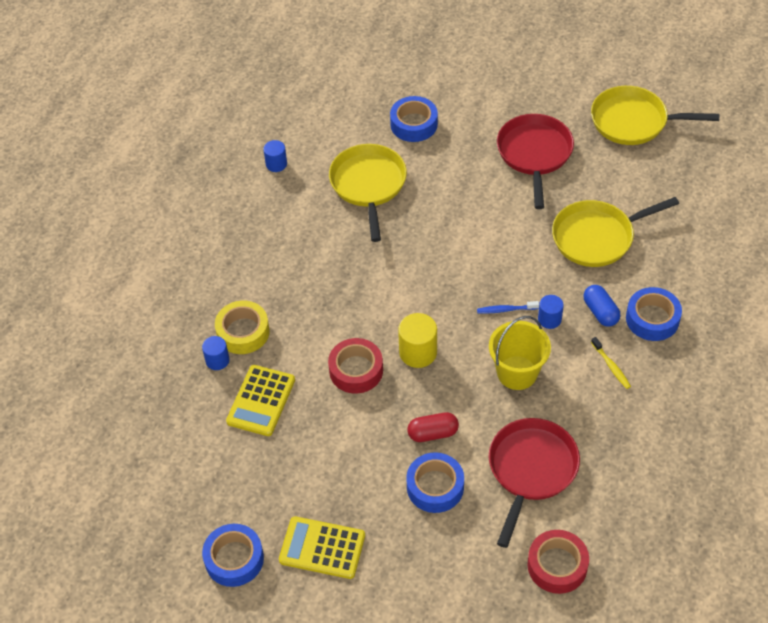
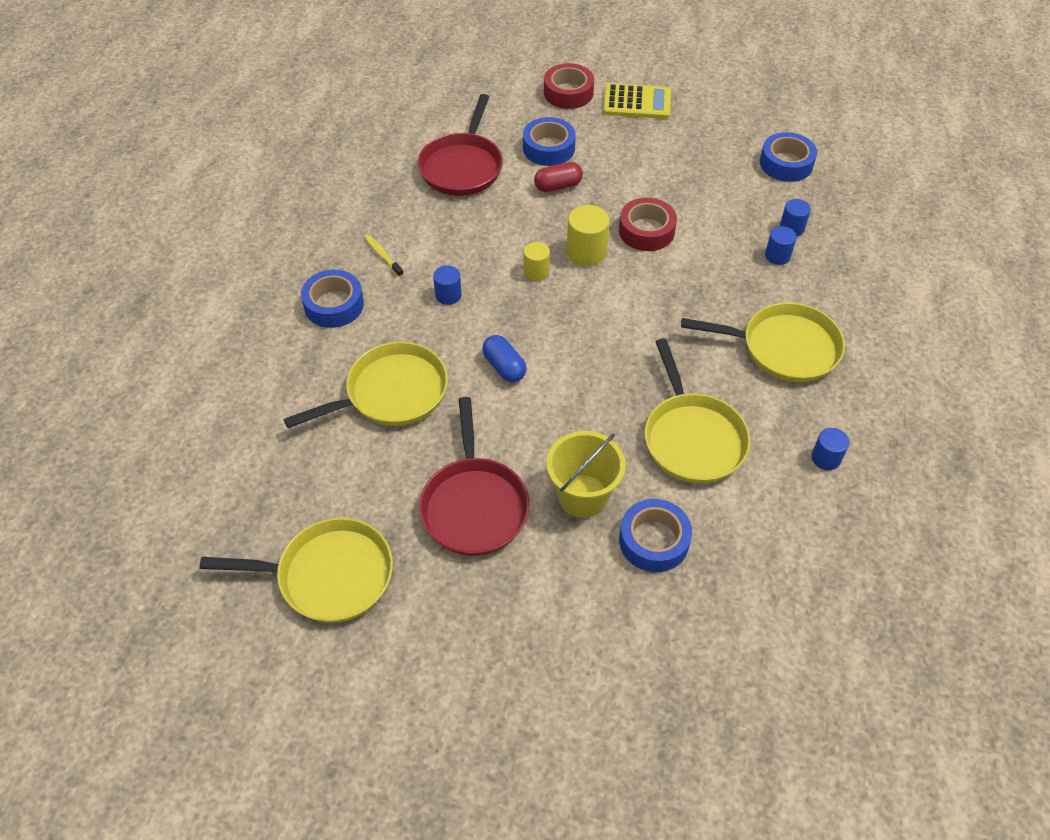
camera: 170 degrees right, 0 degrees up
(234, 559) = (707, 90): blue tape -> blue tape (786, 163)
(243, 332) = (777, 256): yellow tape -> blue cylinder
(261, 401) = (732, 198): yellow calculator -> none
(273, 246) = (783, 348): none -> yellow pan
(467, 336) = (536, 271): none -> yellow cylinder
(505, 310) = (497, 301): blue toothbrush -> none
(517, 373) = (480, 242): yellow bucket -> yellow bucket (583, 496)
(557, 565) = (437, 107): red tape -> red tape (568, 93)
(600, 312) = (391, 307): blue capsule -> blue capsule (504, 367)

